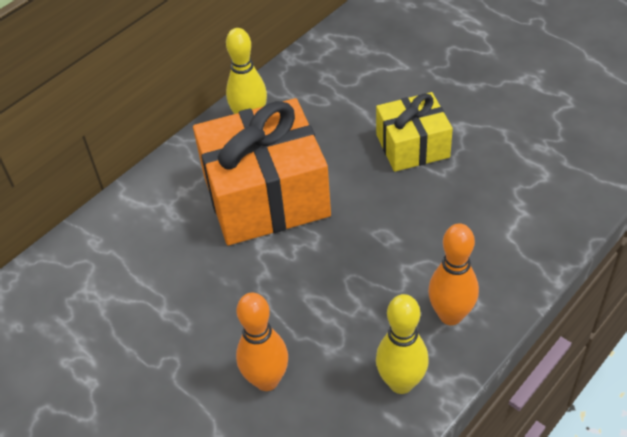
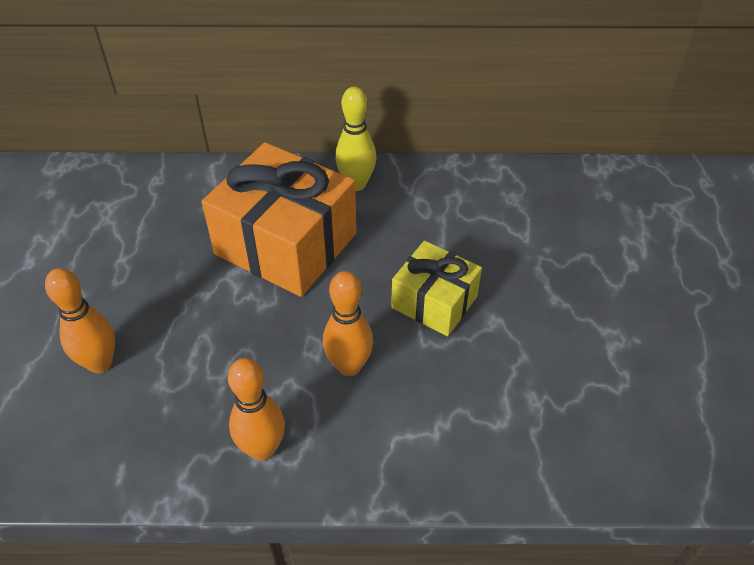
camera: 45 degrees right, 0 degrees up
(401, 383) = (161, 456): yellow bowling pin -> none
(423, 225) = (349, 366): none -> orange bowling pin

